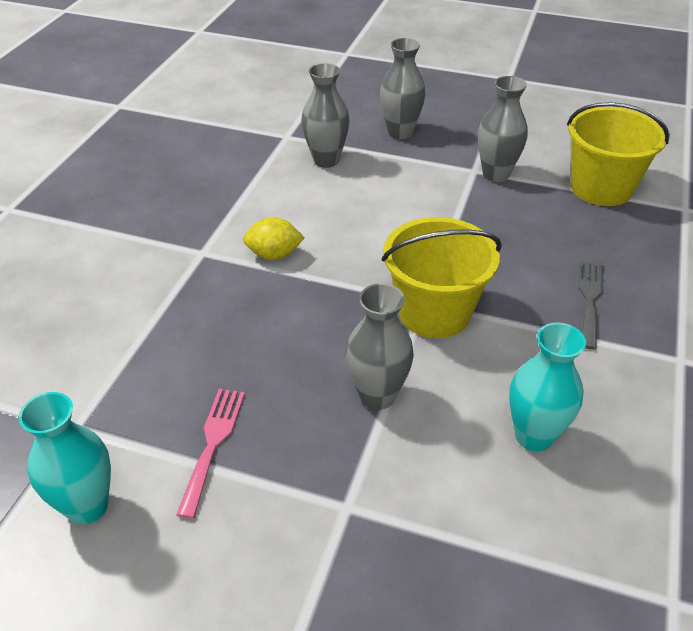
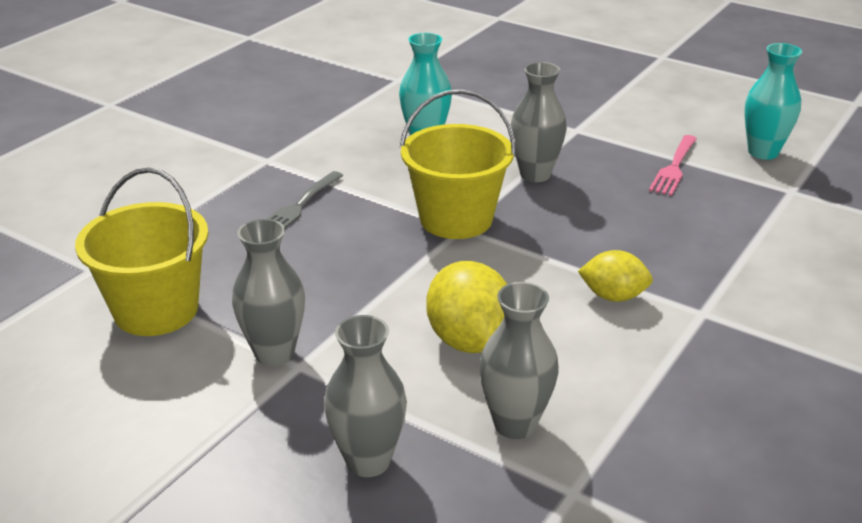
camera: 165 degrees left, 10 degrees down
(373, 203) = (469, 340): none -> yellow lemon

